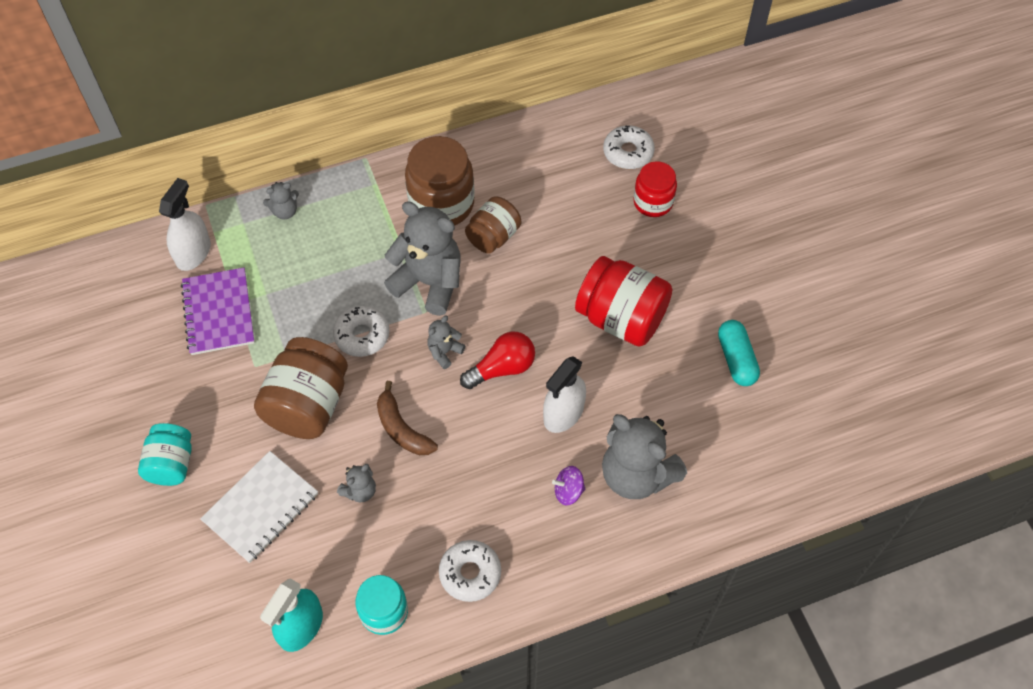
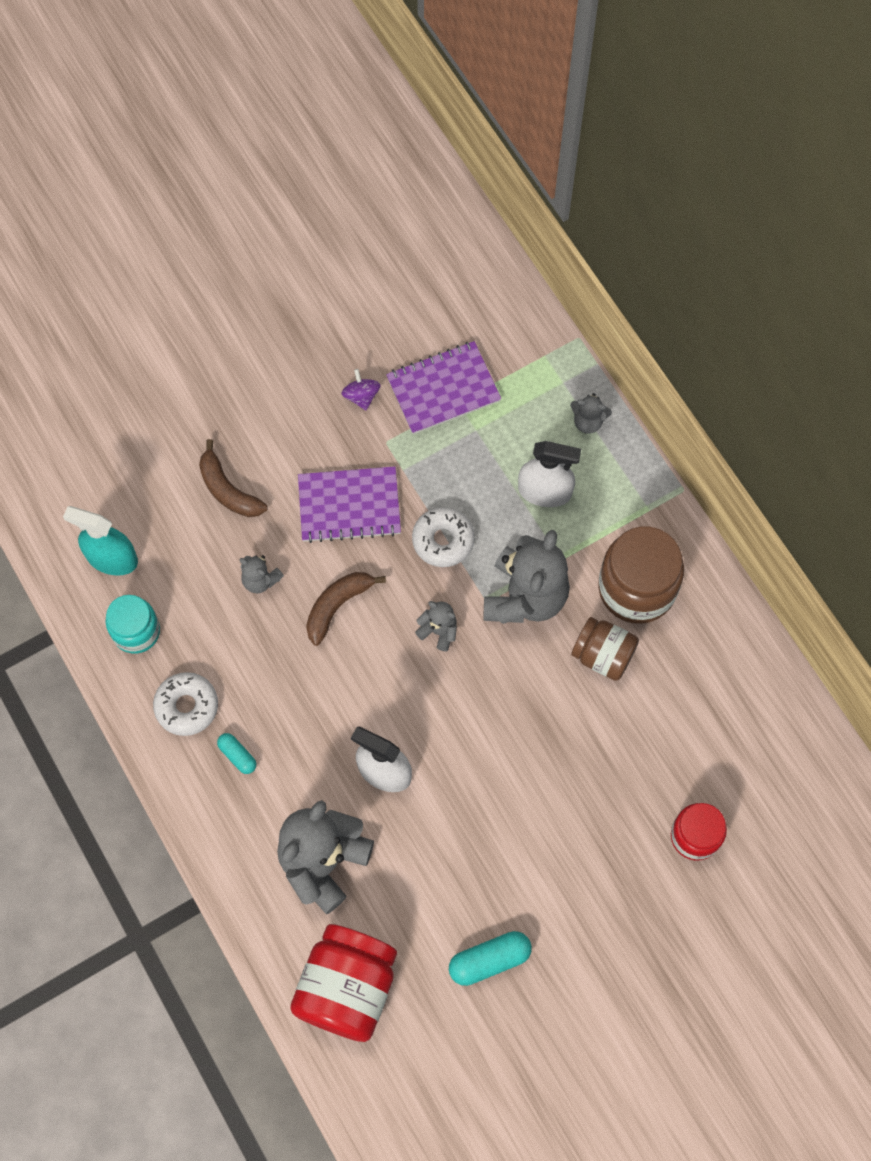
camera: 80 degrees right, 10 degrees up
(171, 464) = (262, 394): turquoise jar -> none
(193, 253) = (513, 343): white spray bottle -> white spray bottle (544, 491)
(261, 508) = (228, 490): white notebook -> brown banana
(285, 211) = (588, 421): grey teddy bear -> grey teddy bear turned 45 degrees counterclockwise
(308, 405) = (349, 506): brown jar -> purple notebook
(502, 368) = (429, 696): red light bulb -> none
(526, 534) = (237, 755): none -> turquoise capsule
(568, 491) = (292, 791): purple spinning top -> purple spinning top (361, 396)
(621, 318) = (519, 819): red jar -> red jar (347, 988)
(628, 152) = (765, 795): white donut -> none

